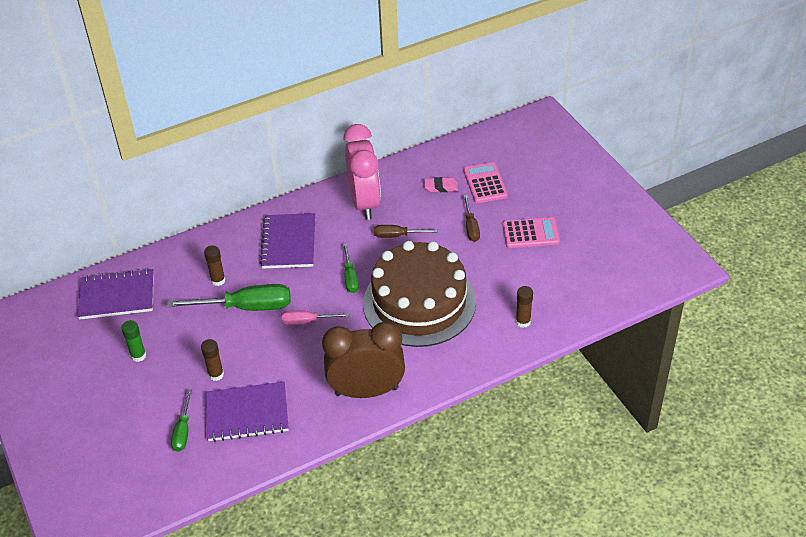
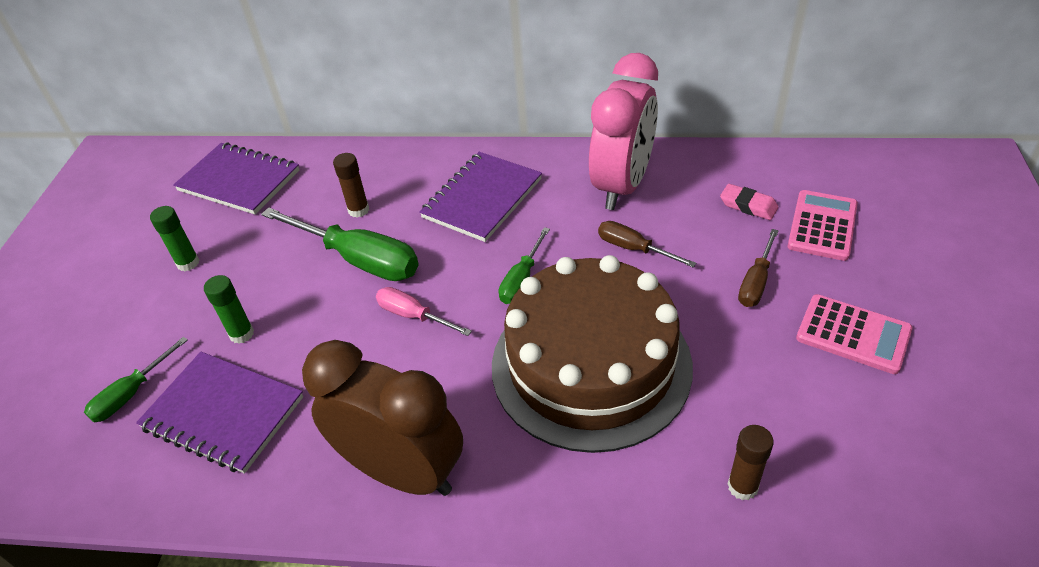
camera: 35 degrees right, 0 degrees up
(216, 374) = (241, 334): brown glue stick -> green glue stick

